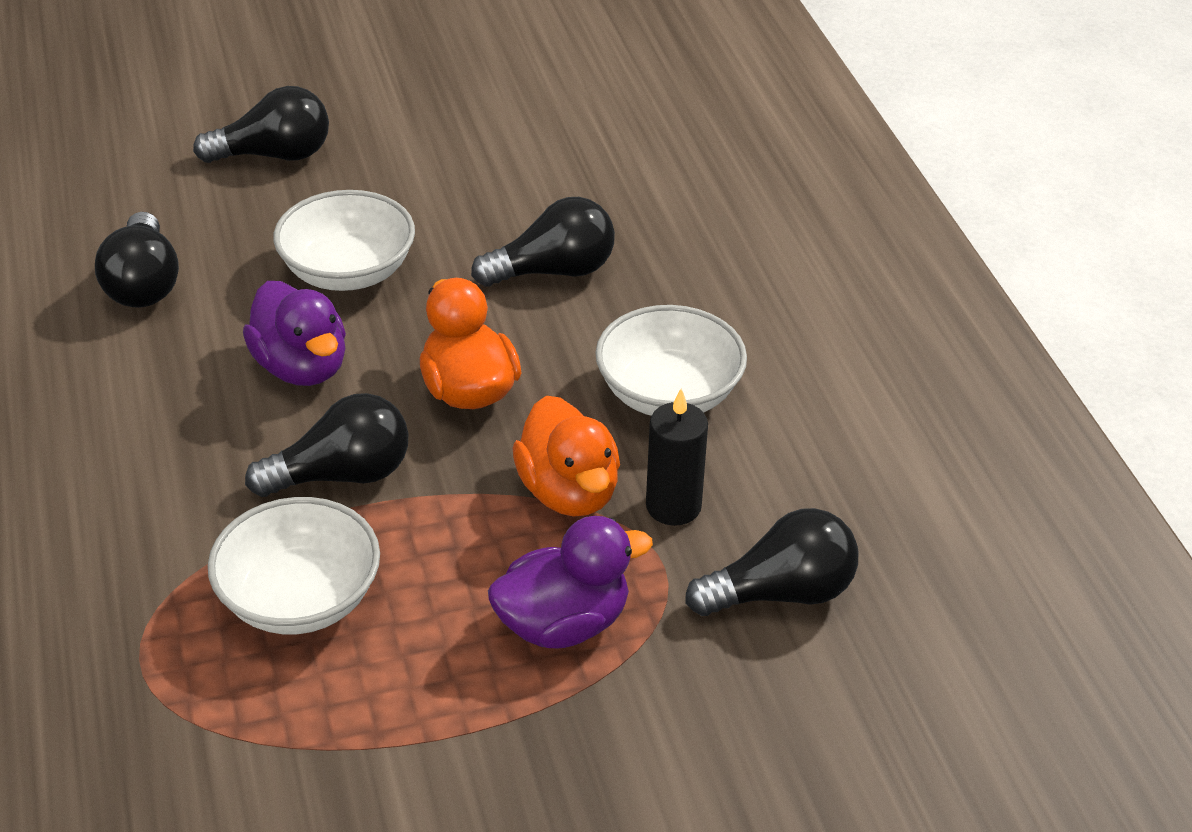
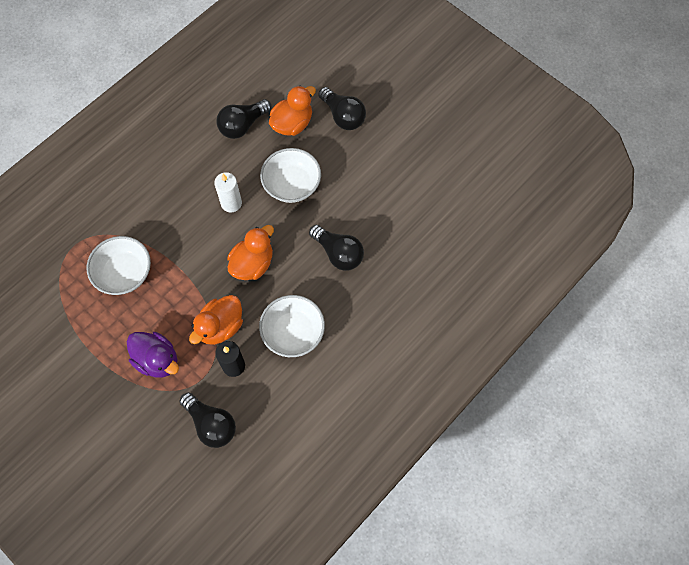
camera: 60 degrees right, 25 degrees up
(217, 220) = (292, 124): none -> orange duck
(301, 367) = (231, 203): purple duck -> white candle
(342, 475) = (186, 250): black light bulb -> none

